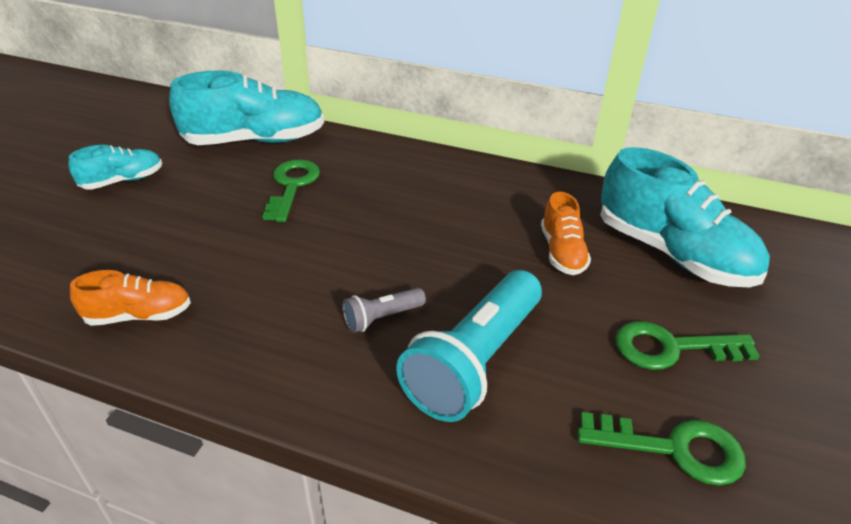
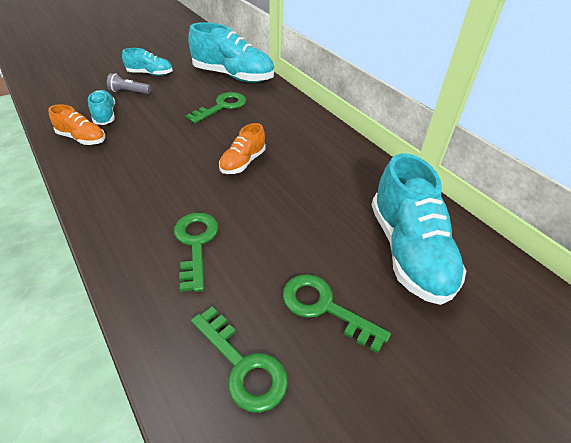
camera: 35 degrees right, 5 degrees up
(131, 267) = (105, 115): none -> turquoise shoe
(382, 318) = (179, 195): grey flashlight -> grey flashlight (129, 92)
(474, 361) = (196, 244): turquoise flashlight -> green key
(562, 252) = (329, 211): orange shoe -> orange shoe (243, 162)

